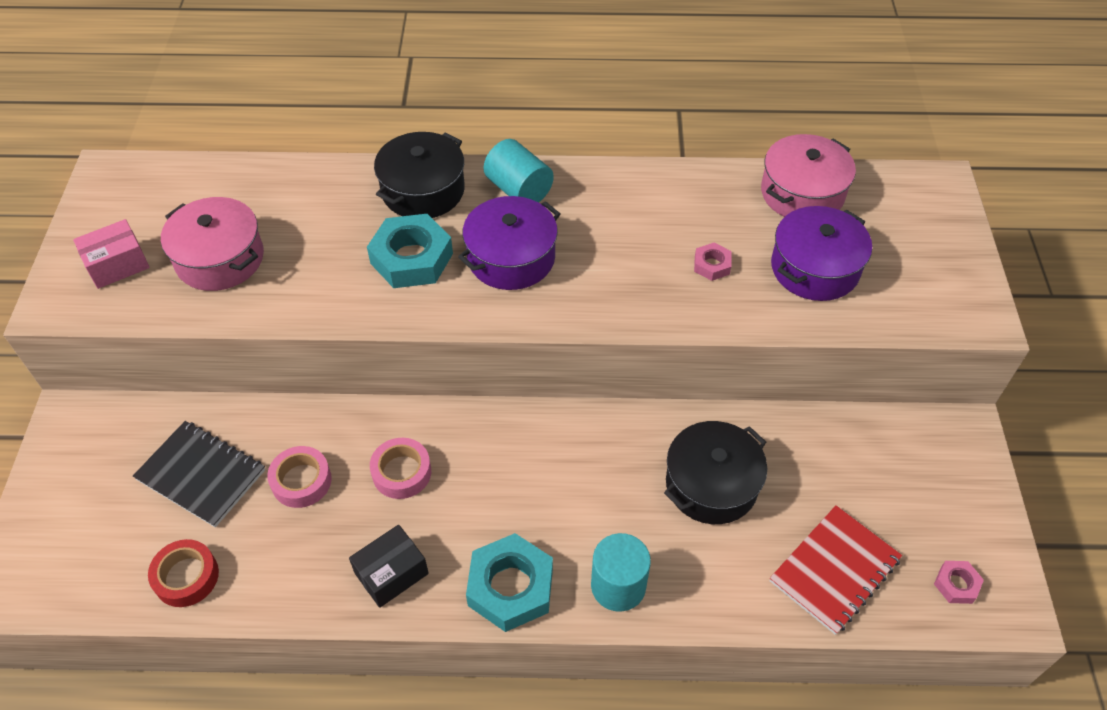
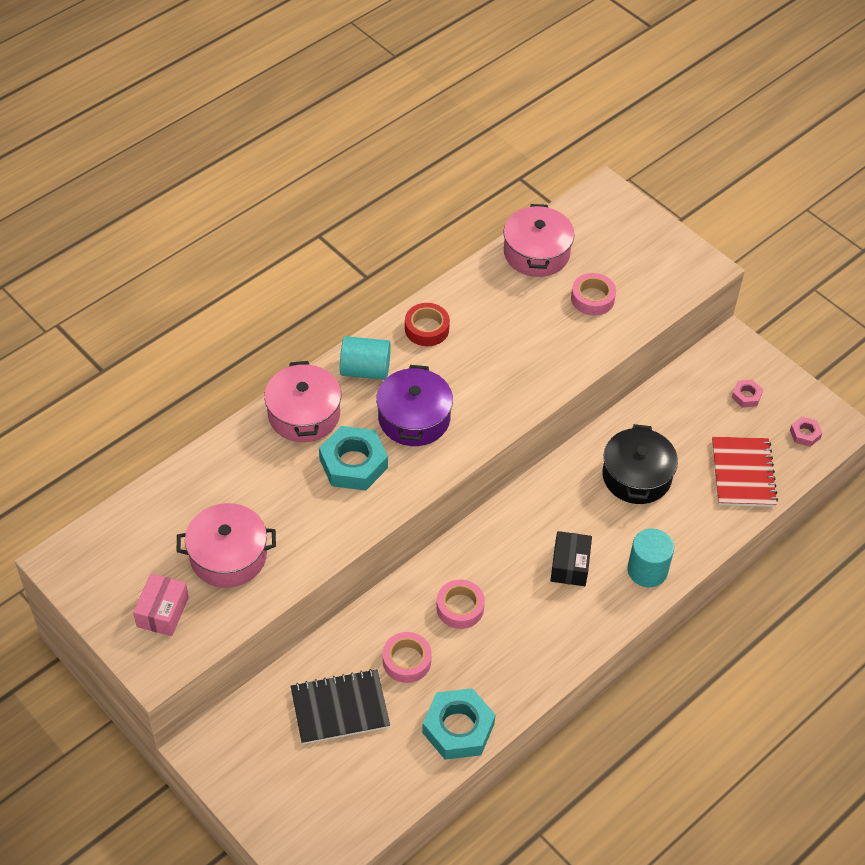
camera: 45 degrees left, 0 degrees up
(186, 577) = (407, 766): red tape -> red tape (427, 329)
(391, 573) = (521, 665): black box -> black box (570, 565)
(423, 190) = (304, 414): black pot -> pink pot
(510, 587) = (593, 618): turquoise nut -> turquoise nut (458, 728)
(712, 265) = (535, 338): pink nut -> pink nut (746, 396)
(815, 268) = (592, 298): purple pot -> pink tape

